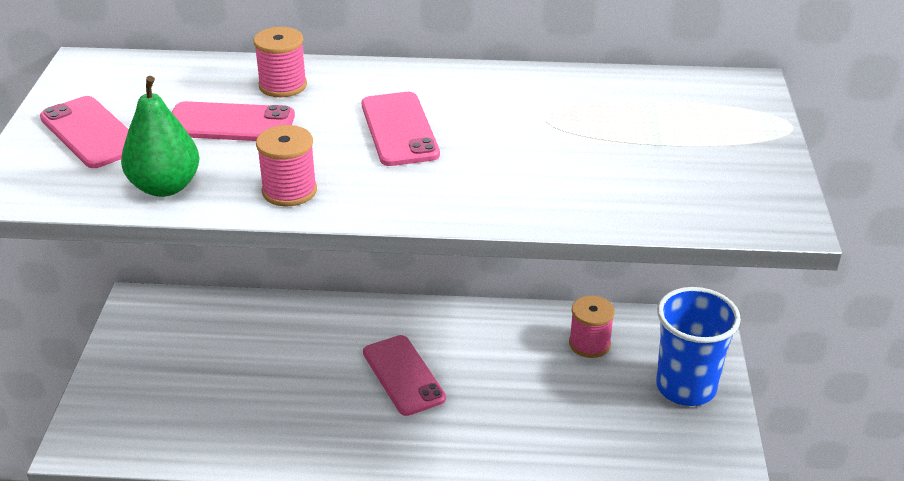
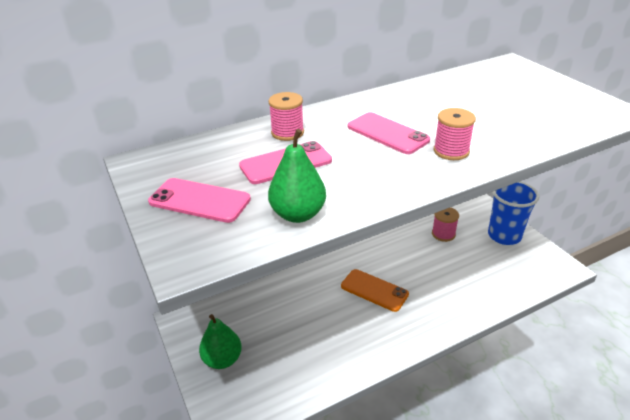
camera: 30 degrees left, 0 degrees up
(140, 370) = (222, 359): none -> green pear
(289, 191) = (377, 187): pink spool -> pink spool (451, 151)
(403, 375) = (374, 290): pink phone -> orange phone

